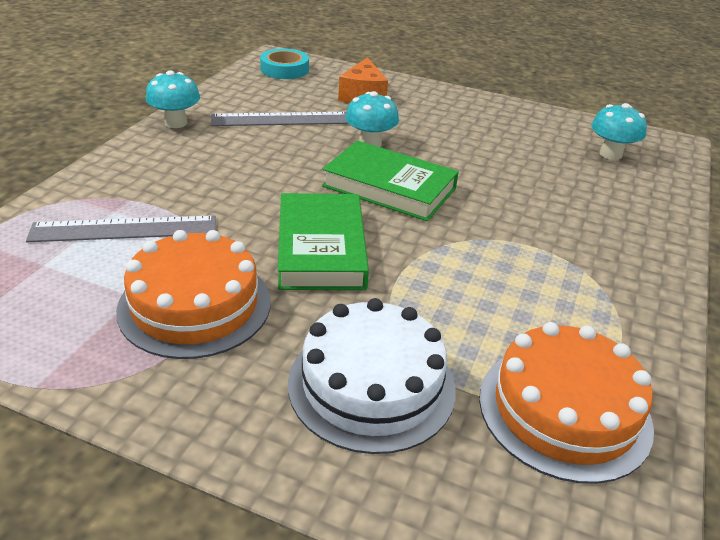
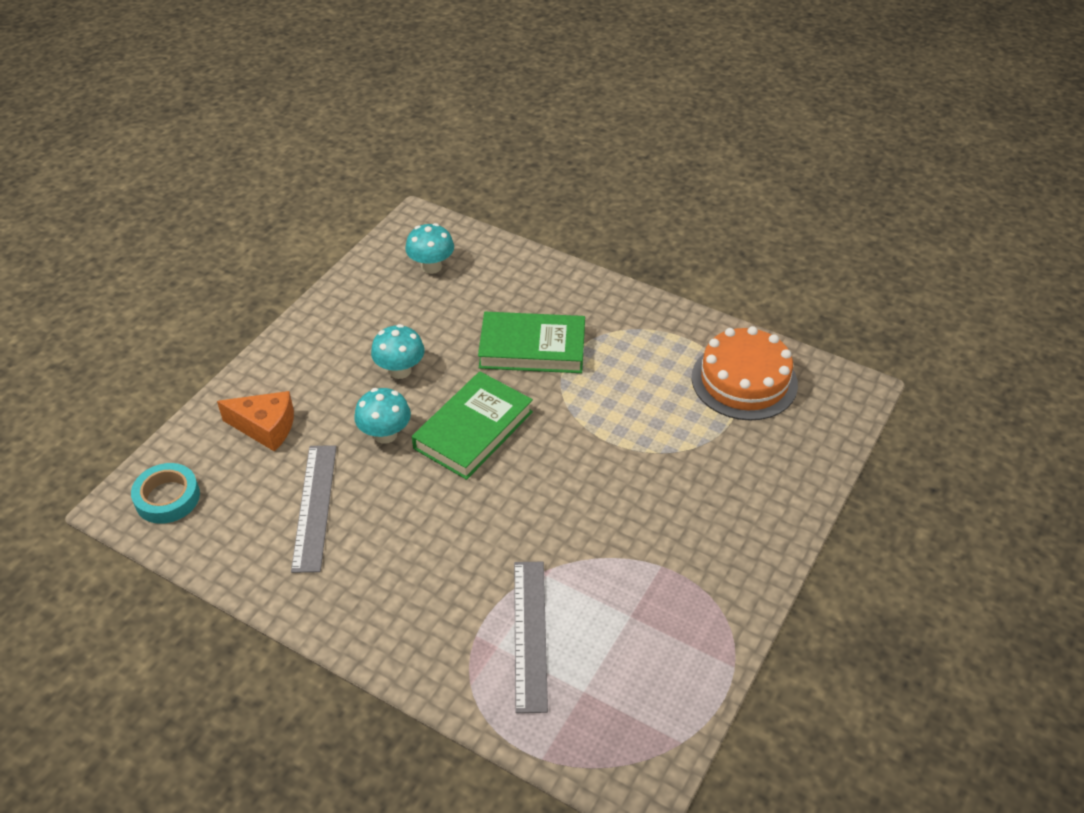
camera: 80 degrees left, 10 degrees up
(176, 123) = (305, 607): turquoise mushroom -> turquoise mushroom (400, 370)
(195, 305) = (642, 573): orange cake -> none
(321, 248) = (568, 487): green book -> green book (532, 348)
(371, 385) = (726, 471): white cake -> none

